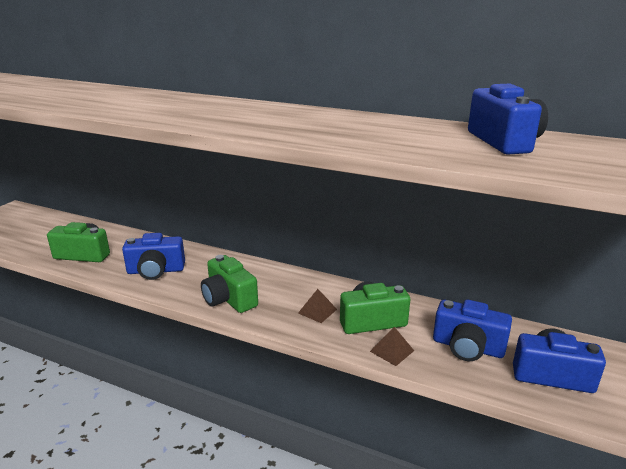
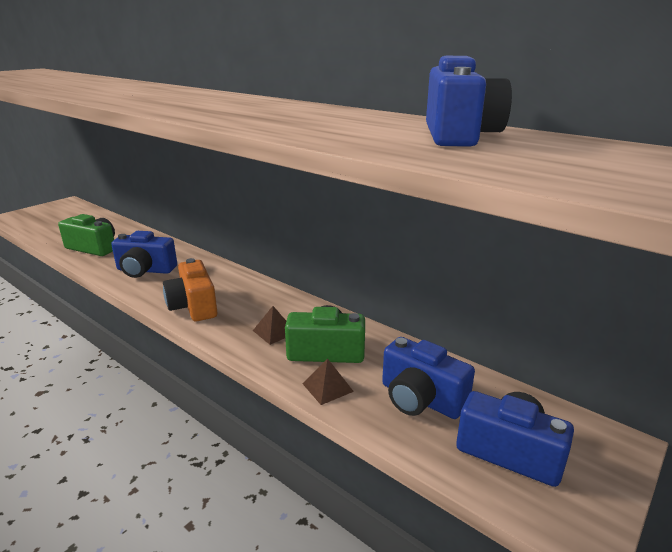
camera: 15 degrees right, 0 degrees up
(229, 299) = (193, 306): green camera -> orange camera

